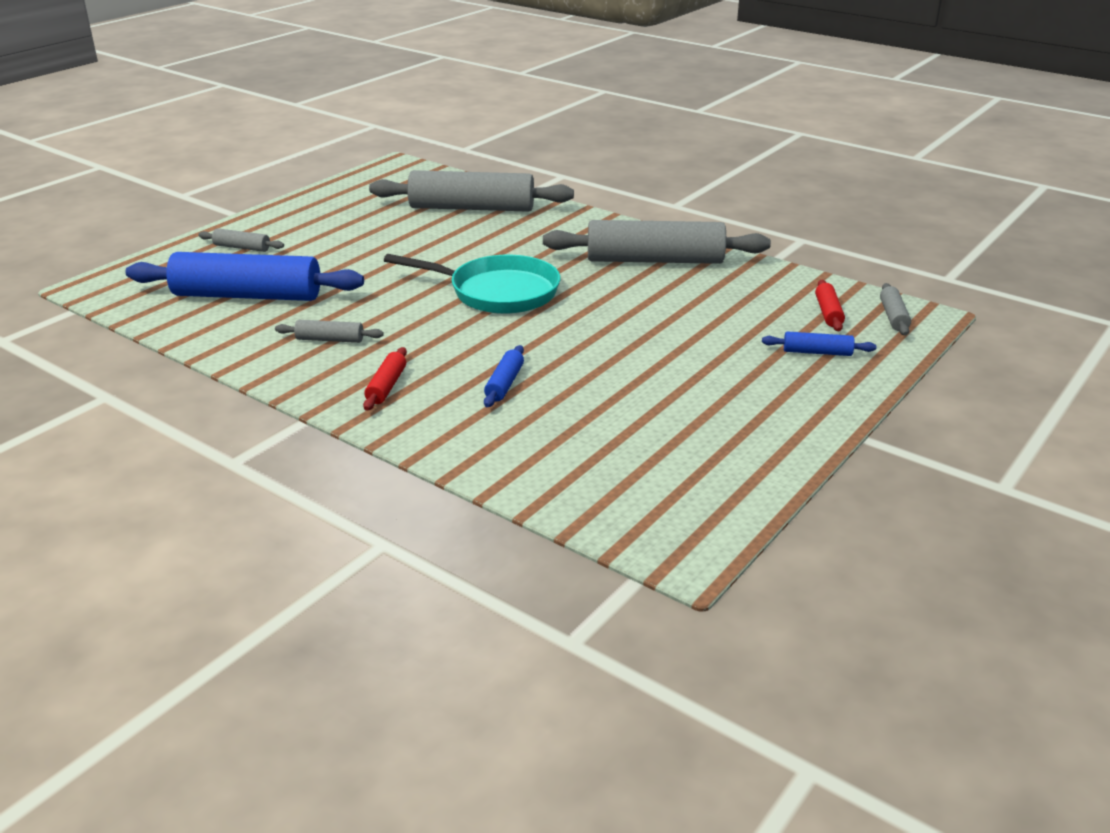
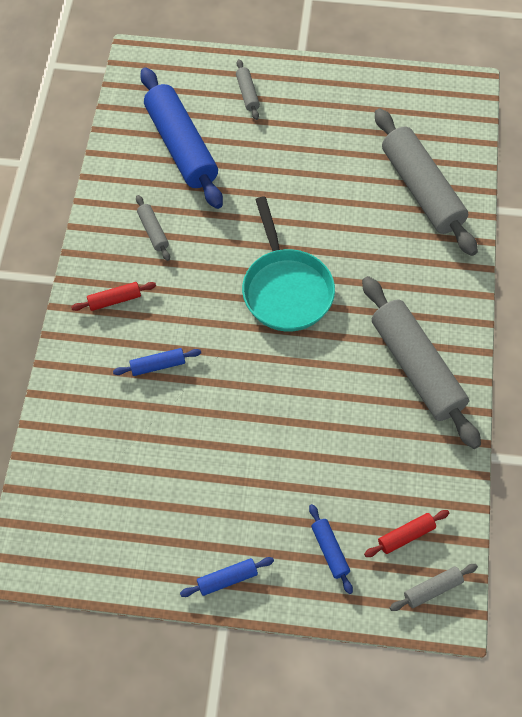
camera: 60 degrees right, 30 degrees up
(810, 416) = (227, 579): none -> blue rolling pin

